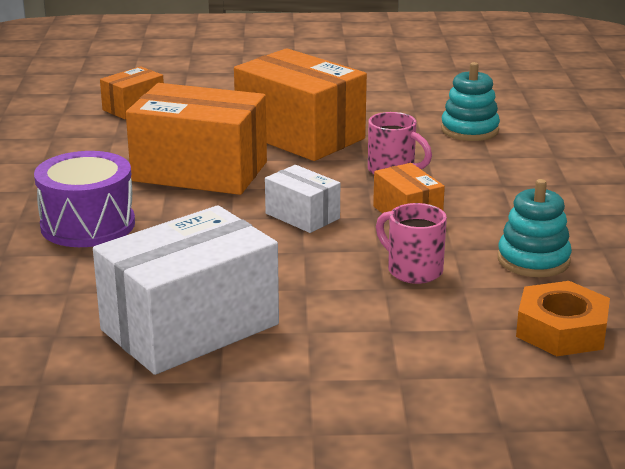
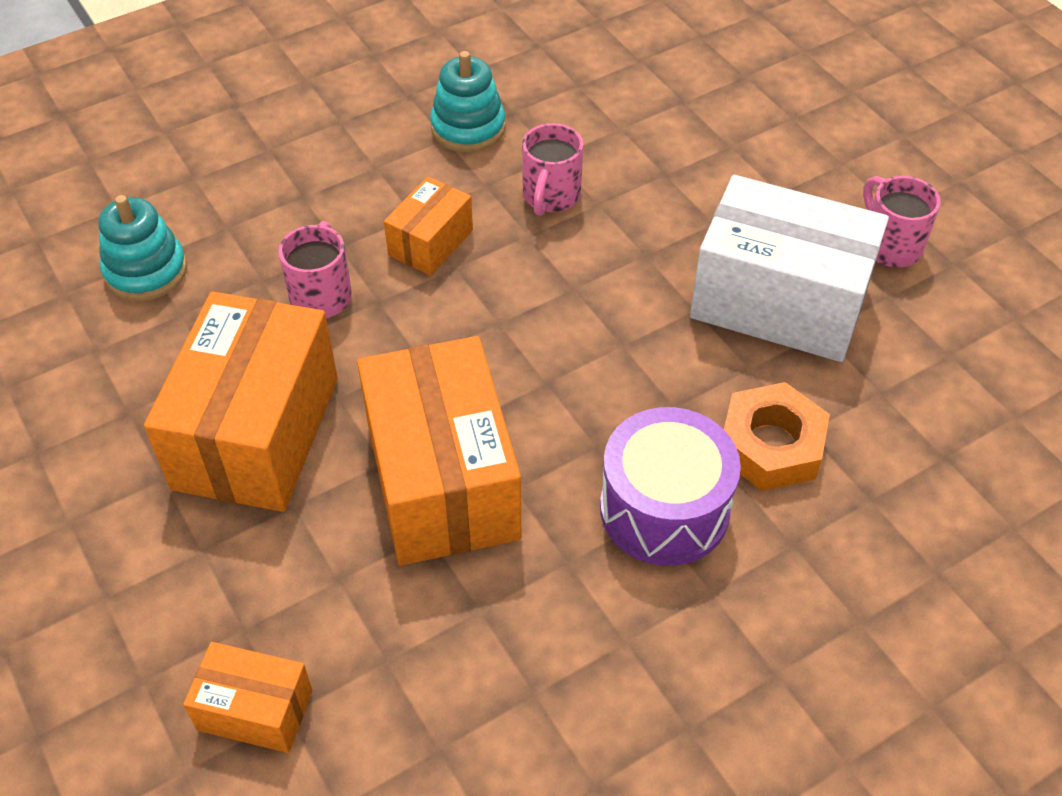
camera: 120 degrees left, 25 degrees up
(182, 410) = (889, 245): none -> pink mug
(302, 216) = (496, 324): white box -> none
(561, 330) = (581, 82): orange nut -> orange nut (771, 445)

